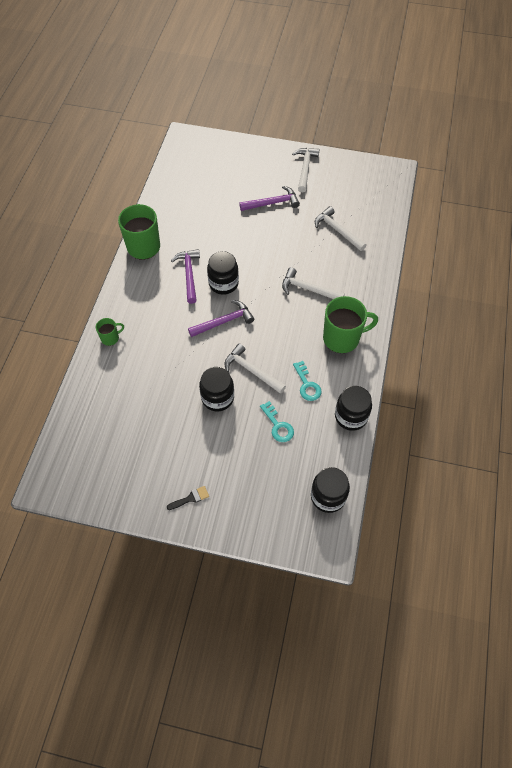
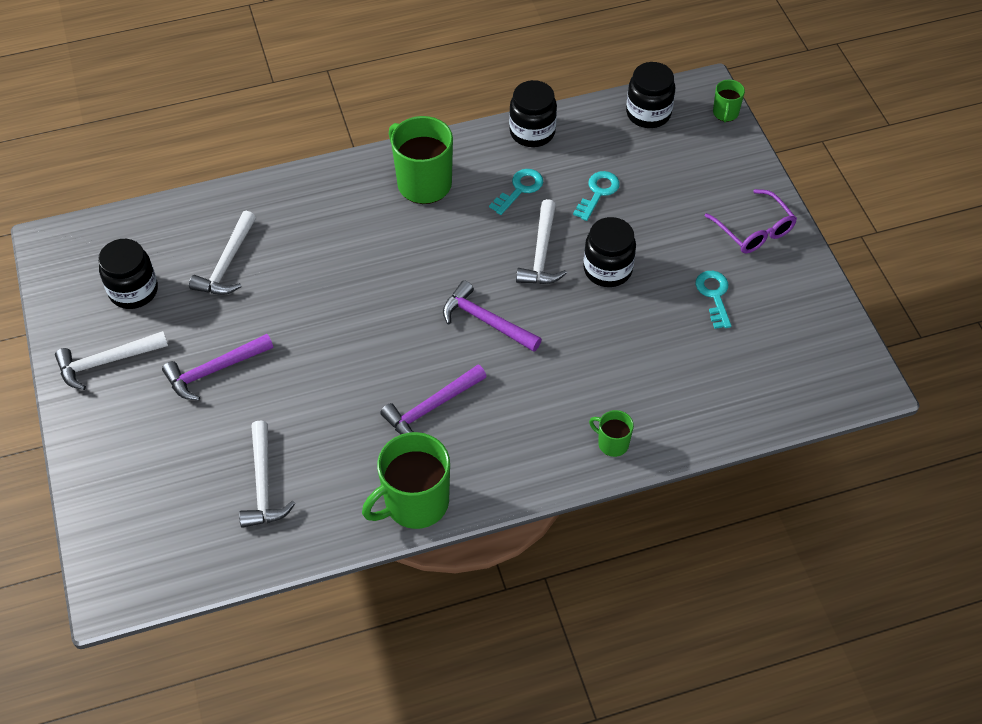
camera: 120 degrees left, 5 degrees down
(160, 443) = (714, 295): none -> turquoise key
(190, 498) = (754, 230): black brush -> purple glasses
(223, 283) = (419, 355): black jar -> black jar (133, 291)
(272, 203) = (214, 370): purple hammer -> purple hammer turned 75 degrees counterclockwise
(299, 548) = (725, 113): none -> green mug
(308, 289) = (363, 252): white hammer -> white hammer (263, 484)

